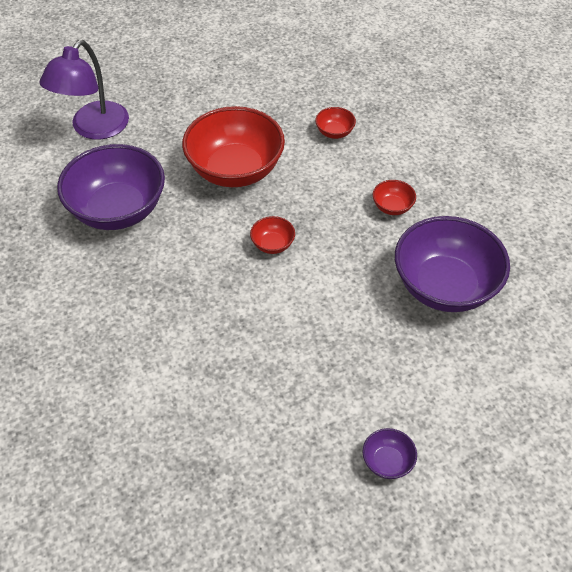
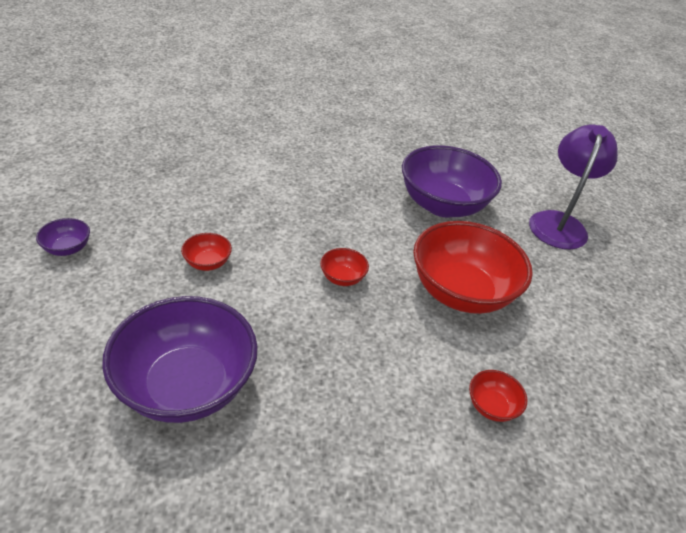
camera: 110 degrees right, 10 degrees down
(93, 129) = (559, 222): purple lamp -> purple lamp turned 60 degrees clockwise
(392, 207) = (332, 400): red bowl -> red bowl (207, 263)

